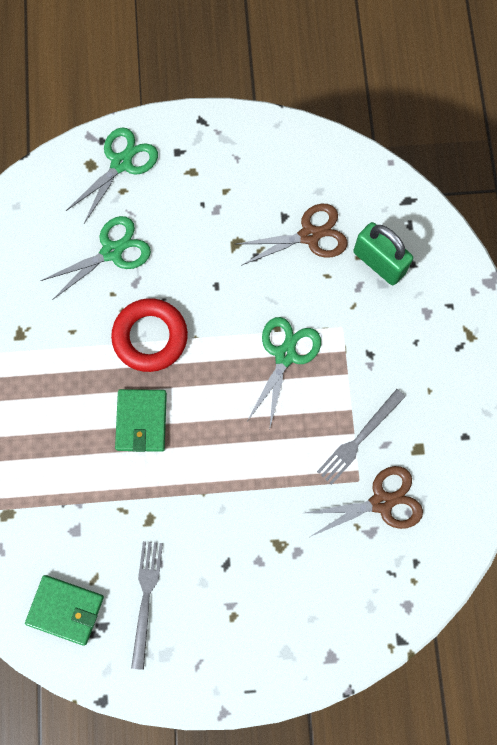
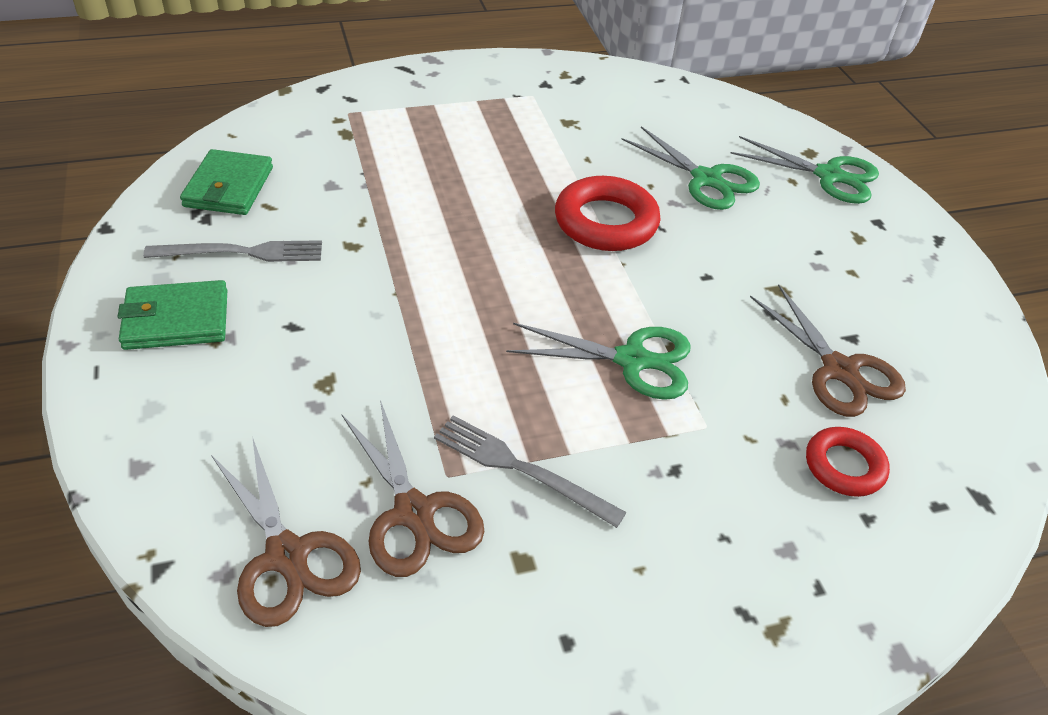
camera: 75 degrees right, 30 degrees down
(141, 421) = (487, 225): green wallet -> green wallet (176, 320)
(379, 262) = (844, 466): green padlock -> red ring
(401, 572) = (287, 555): none -> brown scissors

